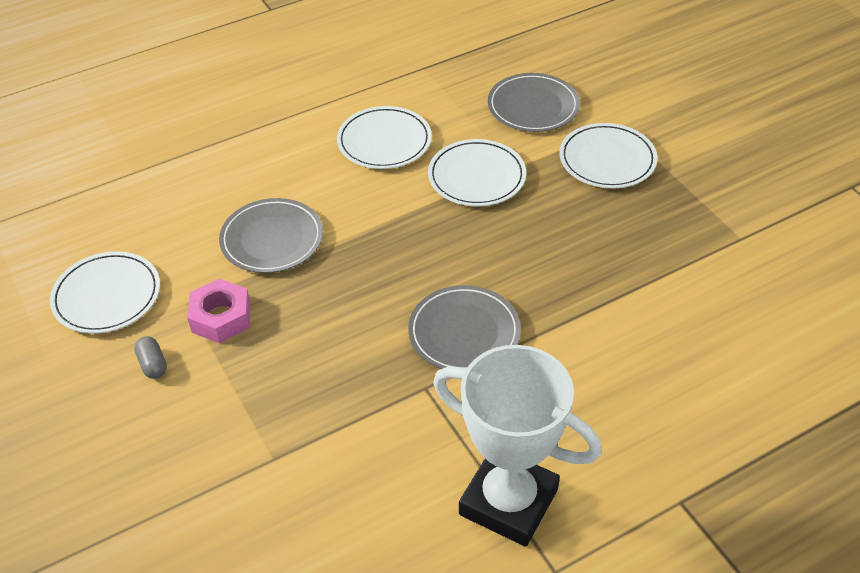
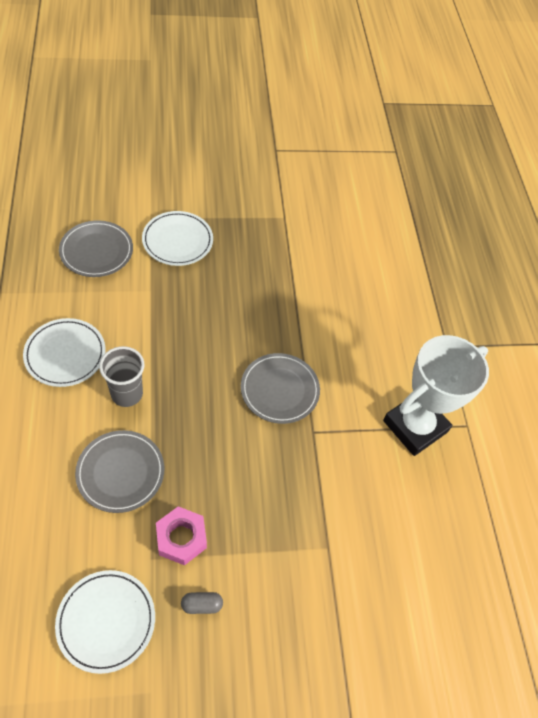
camera: 75 degrees left, 10 degrees up
(368, 205) = (127, 394): none -> grey cup
(476, 176) = (143, 316): white plate -> none

